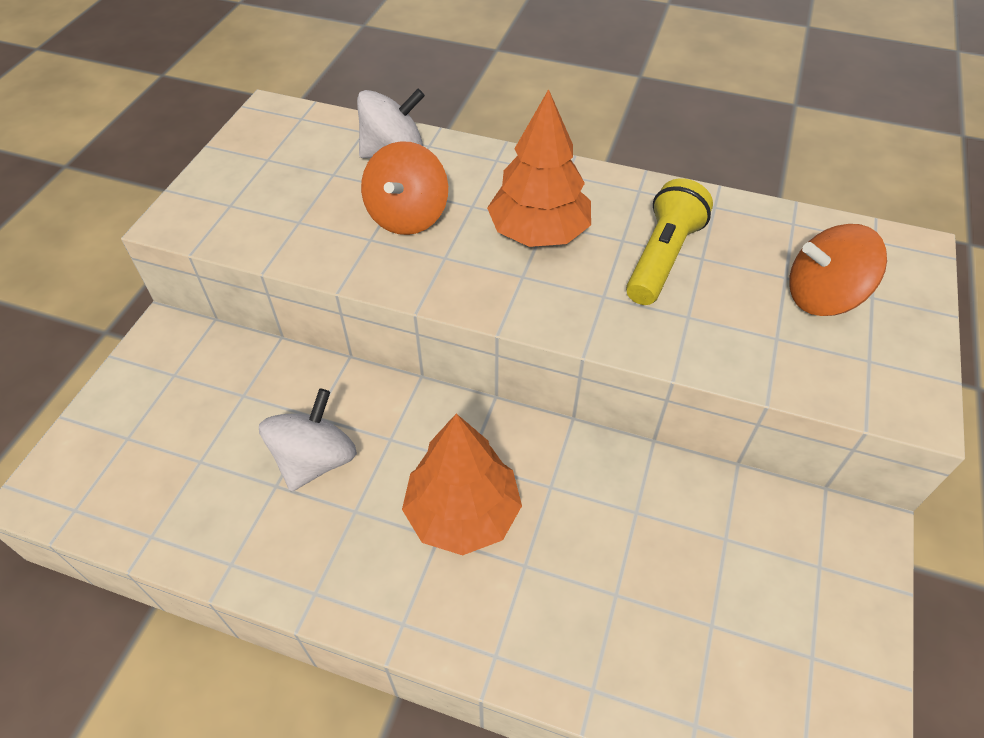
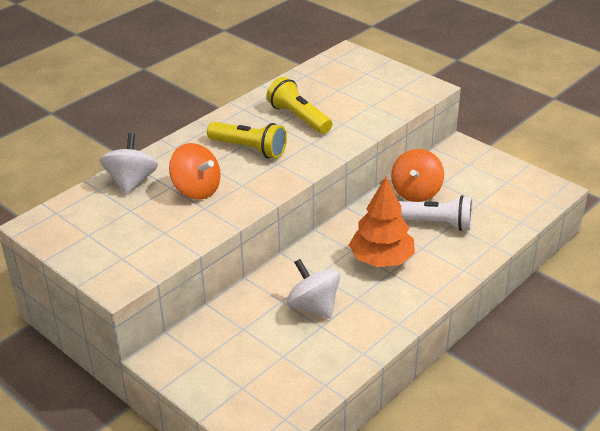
camera: 65 degrees left, 15 degrees down
(539, 232) = (249, 149): orange tree -> yellow flashlight
(601, 564) = (434, 223): none -> white flashlight
(822, 296) = (357, 85): orange spinning top -> orange spinning top (416, 192)

